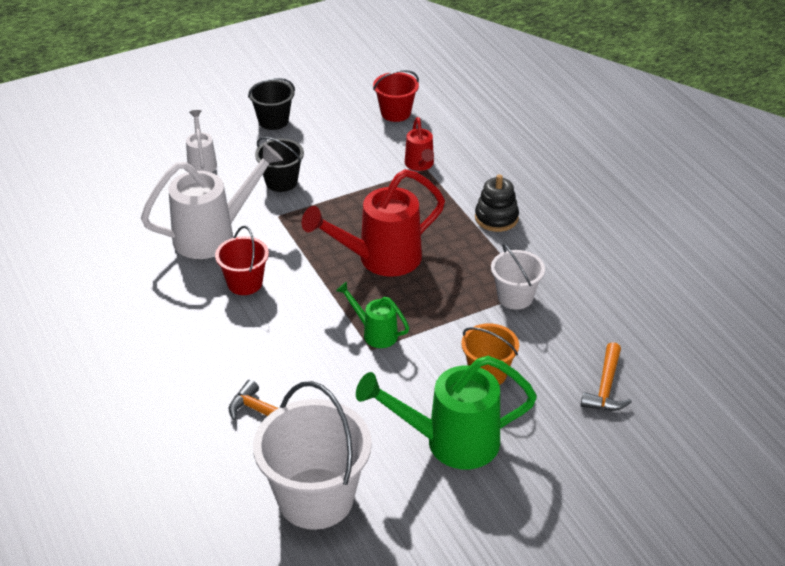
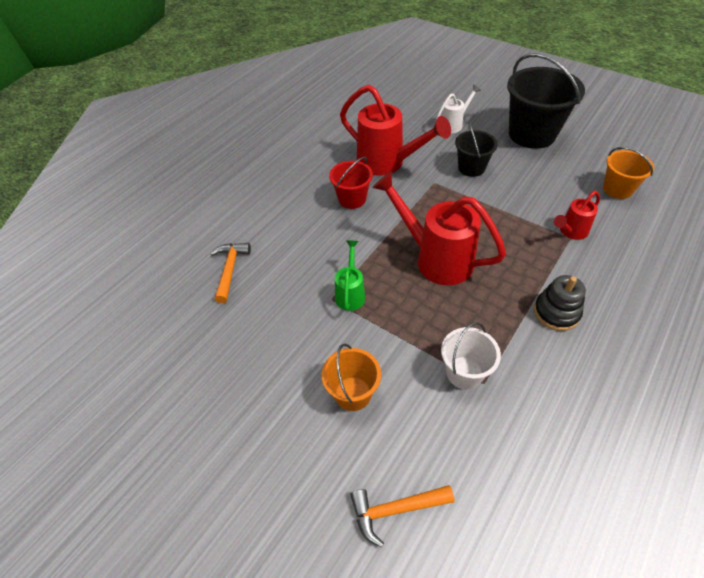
camera: 65 degrees right, 10 degrees up
(214, 235) = (387, 163): white watering can -> red watering can
(273, 121) = (531, 134): black bucket -> black bucket, size x1.83
(315, 498) = (158, 336): white bucket -> none
(395, 113) = (617, 189): red bucket -> orange bucket
(450, 442) = (254, 400): green watering can -> none

